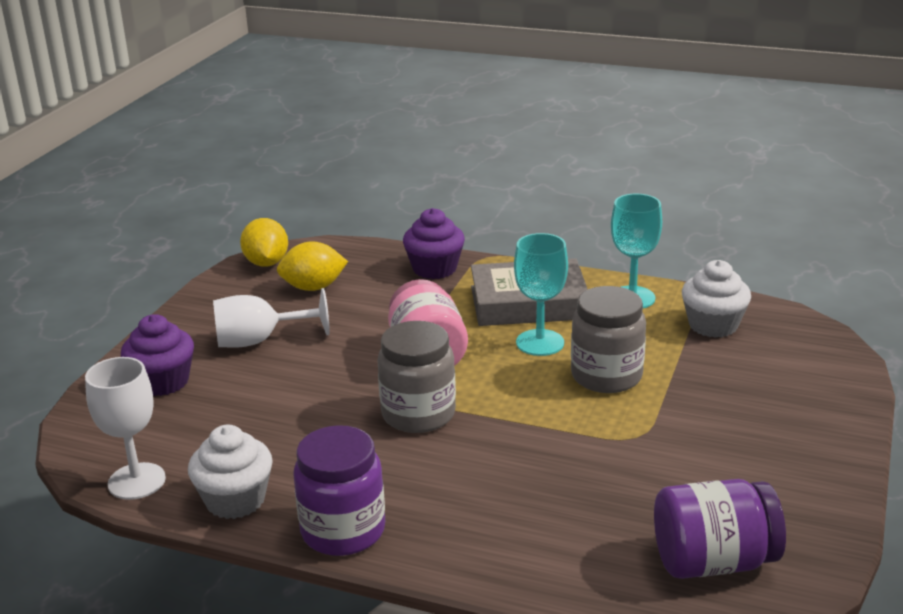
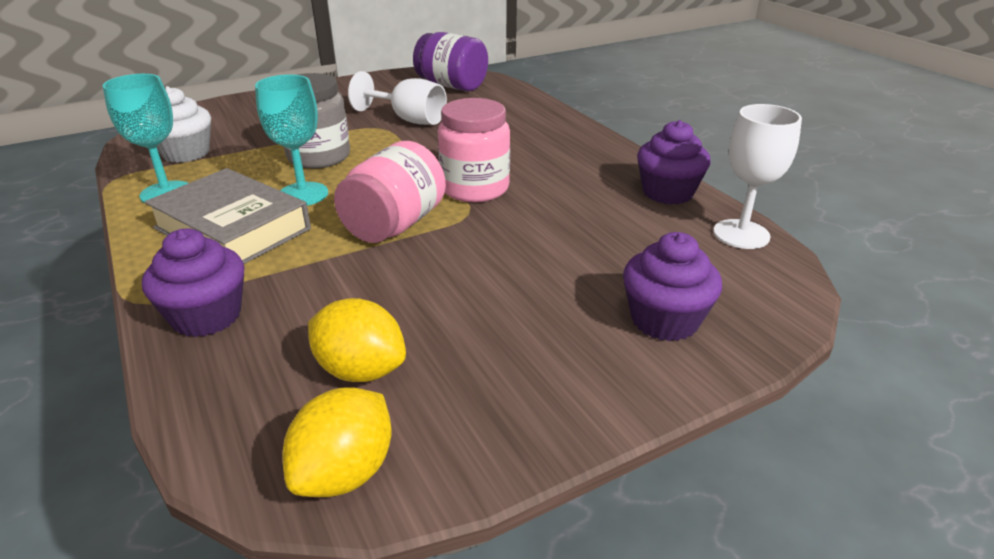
camera: 140 degrees left, 5 degrees up
(235, 500) = (667, 192): white cupcake -> purple cupcake
(259, 341) = (515, 320): white goblet -> white goblet (408, 119)
(343, 531) = (611, 153): purple jar -> none
(418, 414) = (475, 188): grey jar -> pink jar

